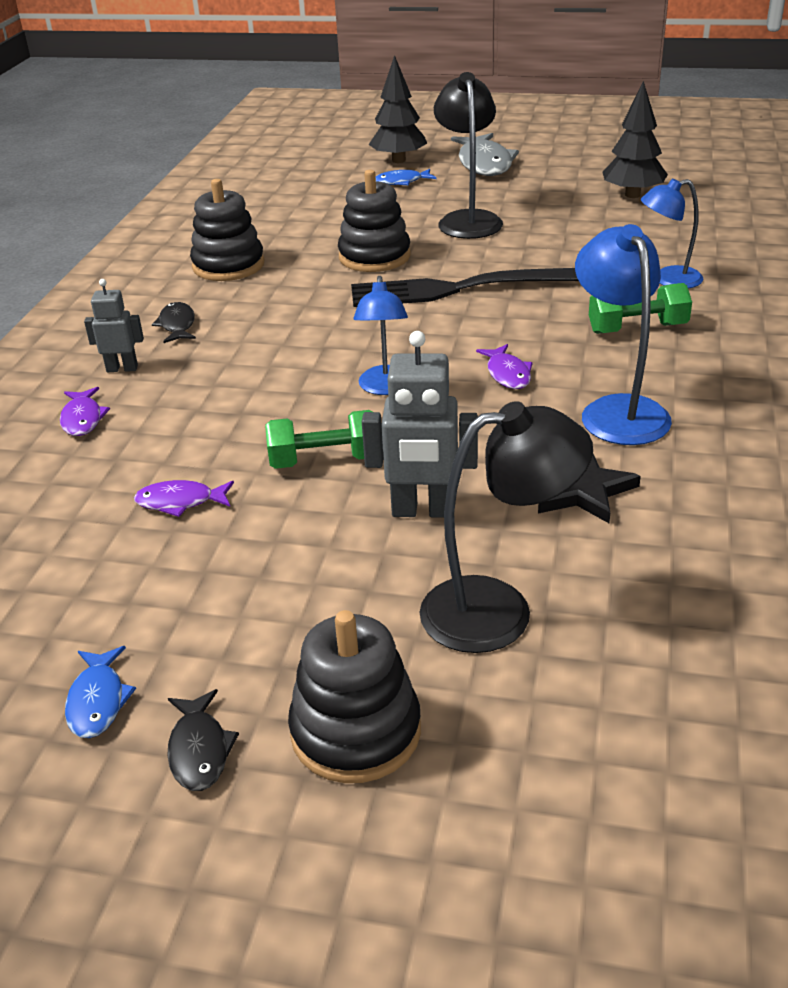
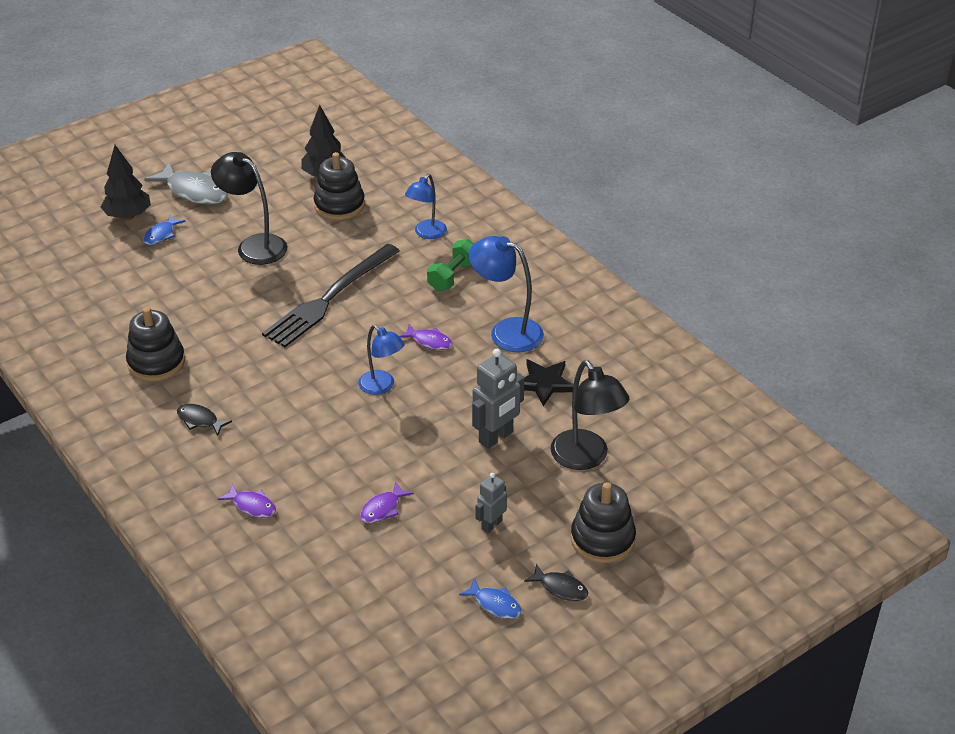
camera: 50 degrees left, 5 degrees up
(122, 368) = (218, 466): grey robot -> grey robot (491, 525)
(325, 460) = (415, 443): green dumbbell -> none
(374, 257) = (240, 305): black stacking toy -> black stacking toy (339, 205)
(499, 610) = (586, 458): black lamp -> black lamp turned 120 degrees clockwise

